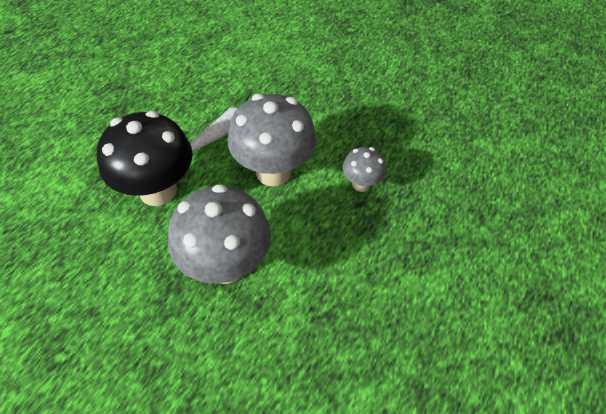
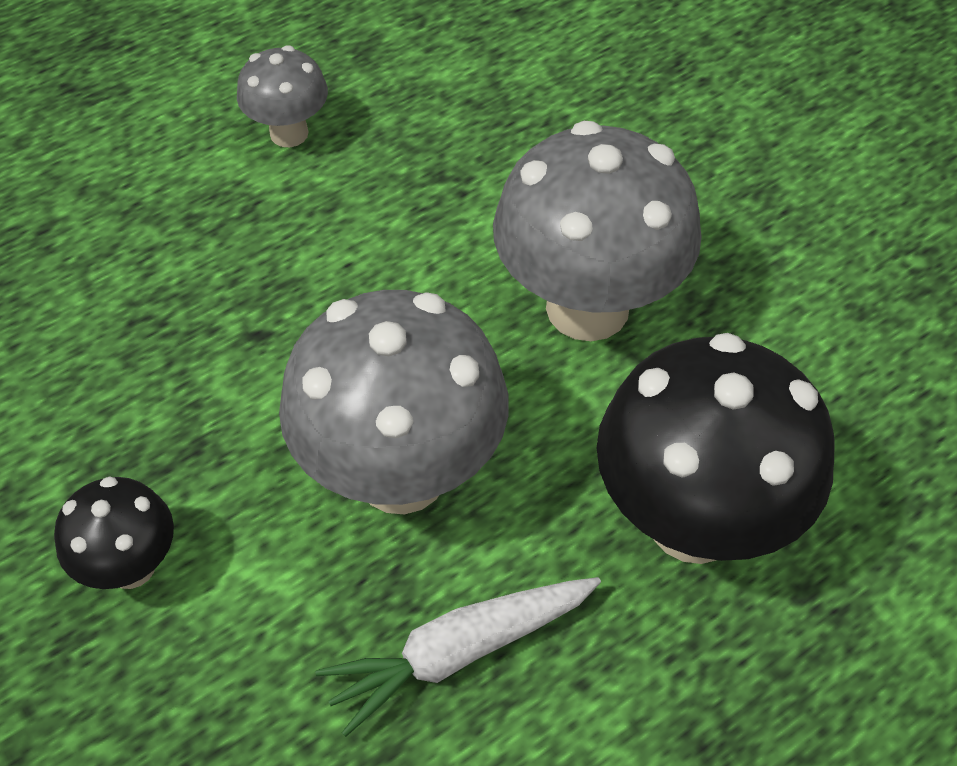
camera: 155 degrees left, 0 degrees up
(345, 118) = (131, 566): none -> black mushroom
(361, 184) = (223, 373): grey mushroom -> grey mushroom (289, 133)

